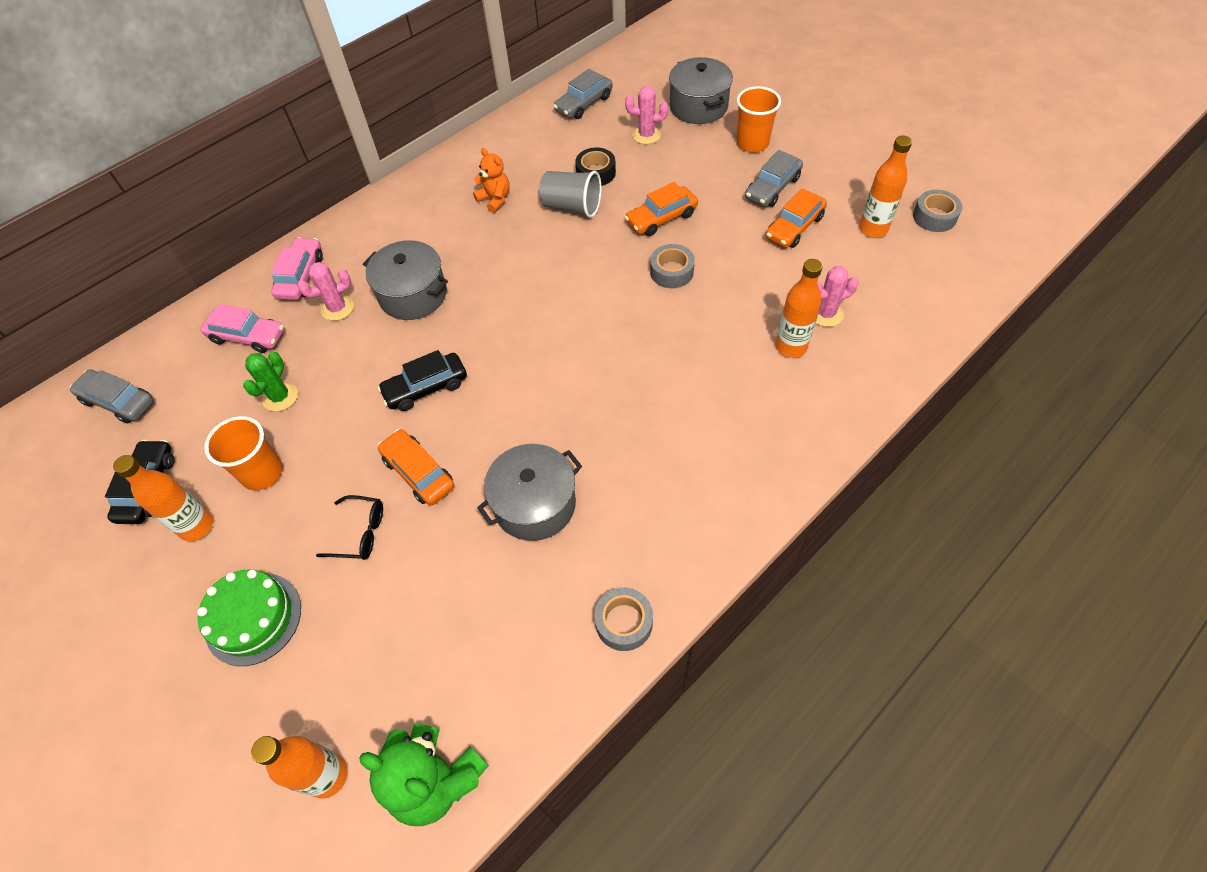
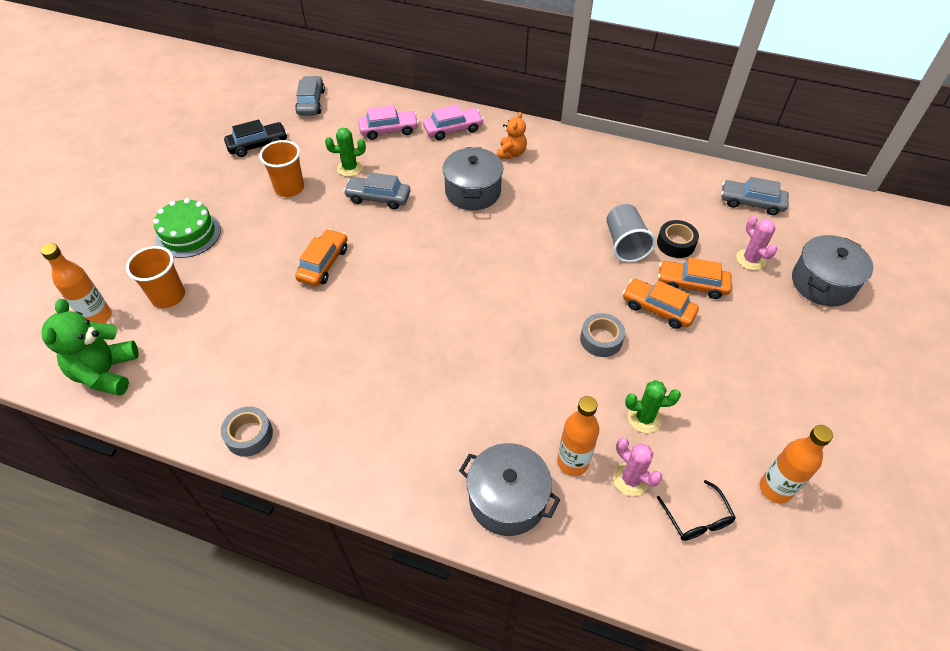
camera: 60 degrees right, 5 degrees down
(196, 526) = (240, 178): orange bottle -> none
(247, 336) = (389, 130): pink car -> pink car turned 90 degrees counterclockwise
(337, 308) = (437, 159): pink cactus -> none
(360, 533) = (265, 255): black glasses -> black glasses (697, 519)
(426, 388) = (395, 236): black car -> none
(495, 199) = (597, 195): orange teddy bear -> orange teddy bear (511, 153)
(535, 504) = (326, 340): grey pot -> grey pot (507, 499)
(752, 143) = (810, 343): orange cup -> orange cup (168, 296)
(770, 278) = (644, 418): none -> green cactus
(772, 188) = (763, 380): grey car -> grey car (378, 198)
(794, 227) = (724, 416): orange car -> orange car (692, 284)
(934, 217) = (840, 546): grey tape -> none

